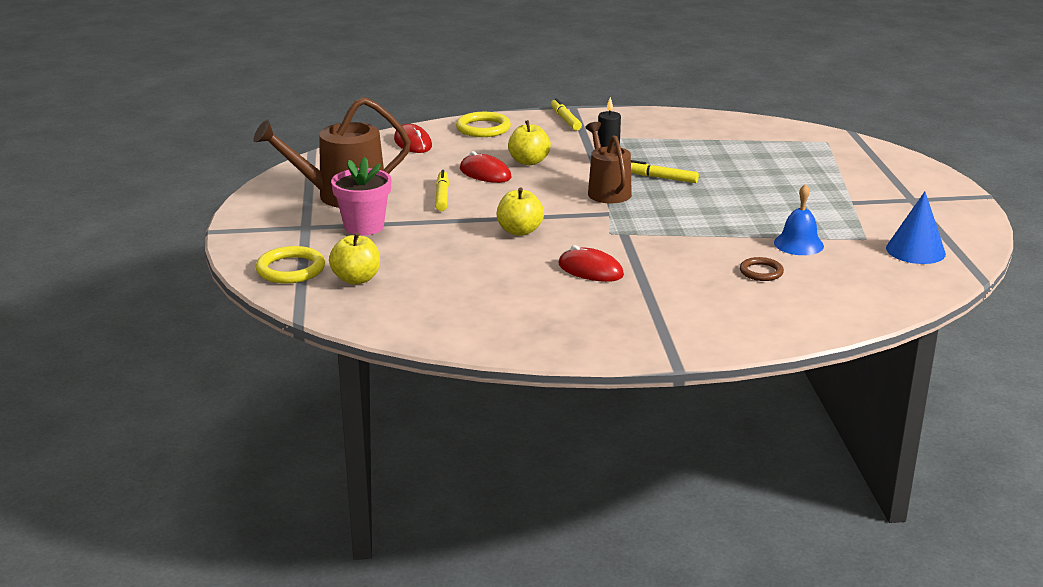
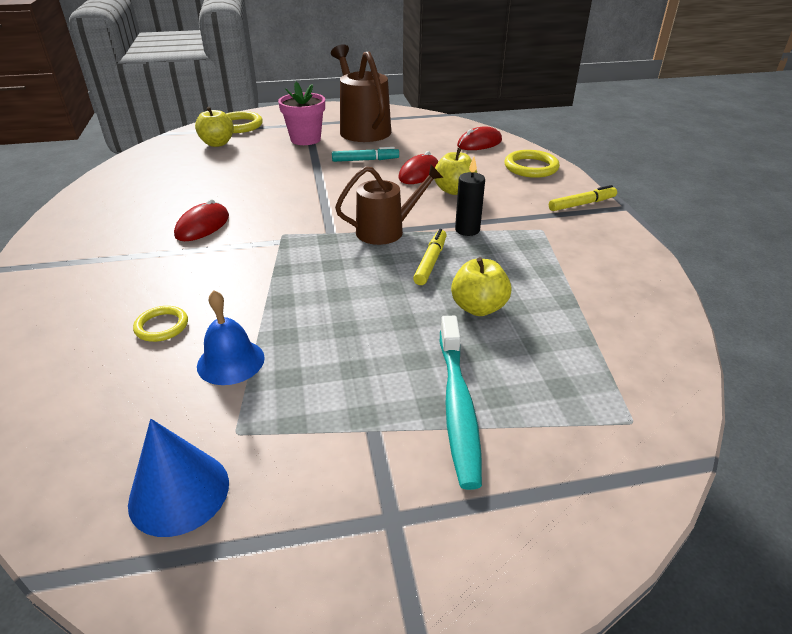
camera: 85 degrees right, 10 degrees up
(442, 196) = (365, 160): yellow marker -> turquoise marker
(519, 231) = (291, 193): yellow apple -> yellow apple (478, 307)
(761, 272) = (162, 326): brown ring -> yellow ring
(826, 180) = (457, 406): none -> turquoise toothbrush

